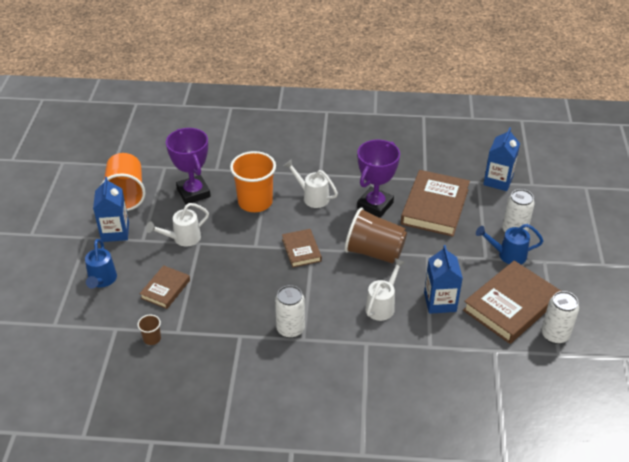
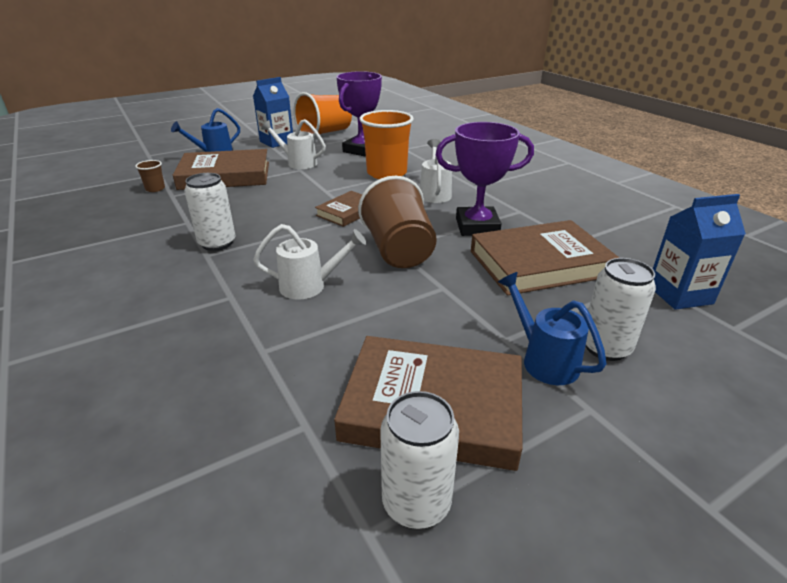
camera: 55 degrees right, 10 degrees down
(165, 289) = (225, 175): brown book -> brown book, size x1.85
(440, 302) = (363, 329): blue carton -> none

